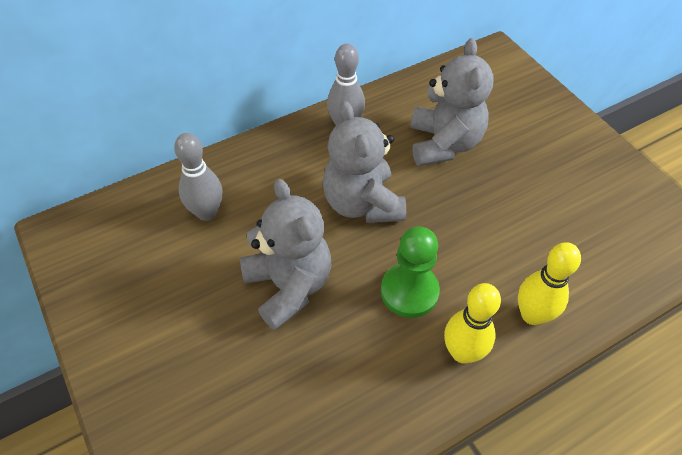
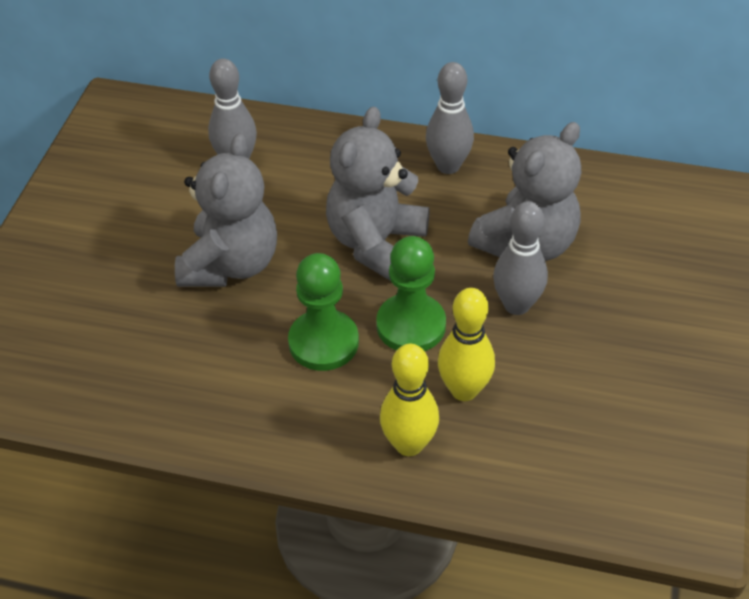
camera: 45 degrees right, 5 degrees down
(444, 240) = (411, 325): none -> green pawn
(462, 352) = (306, 422): yellow bowling pin -> yellow bowling pin (464, 390)
(482, 184) = (516, 305): none -> grey bowling pin

